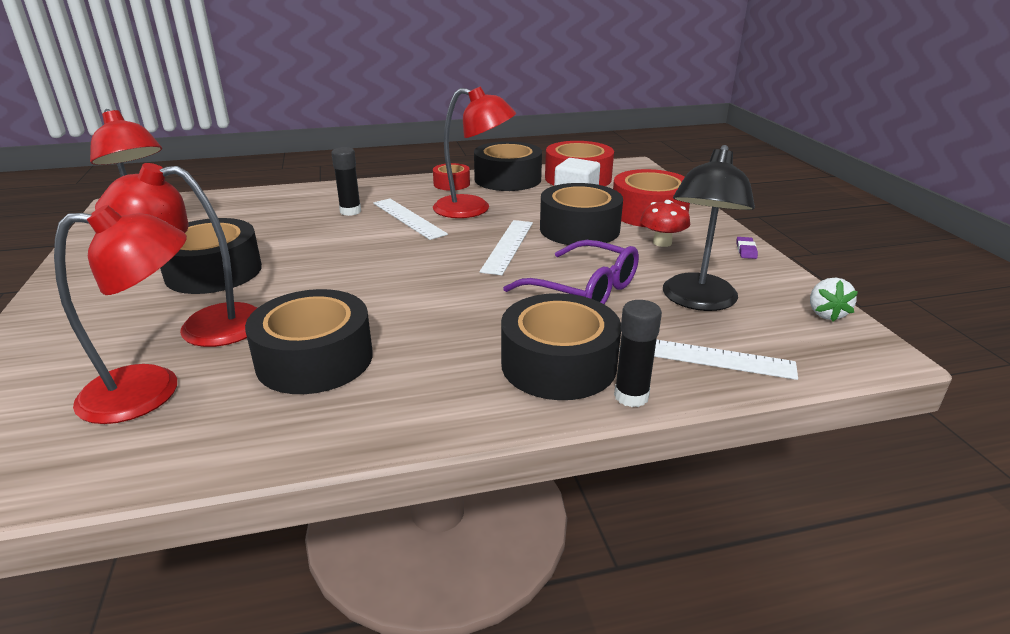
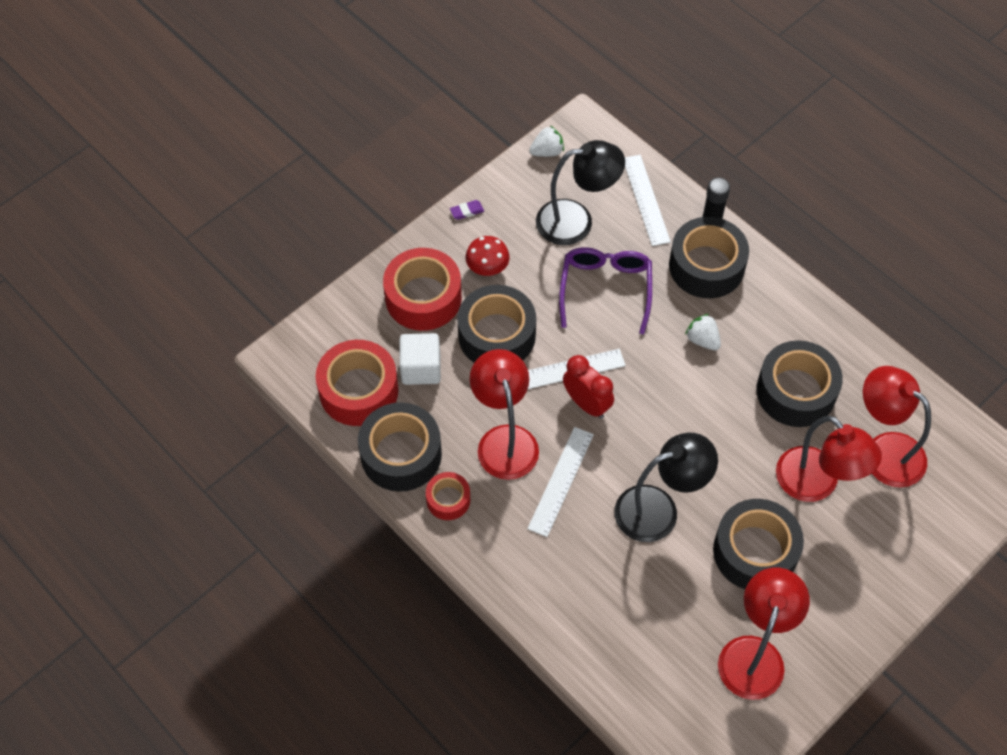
camera: 120 degrees left, 30 degrees up
(323, 245) = (659, 509): none -> black lamp
(350, 211) = (578, 542): black glue stick -> none
(457, 323) = (702, 340): none -> white strawberry
(462, 245) = (587, 404): none -> red clock

